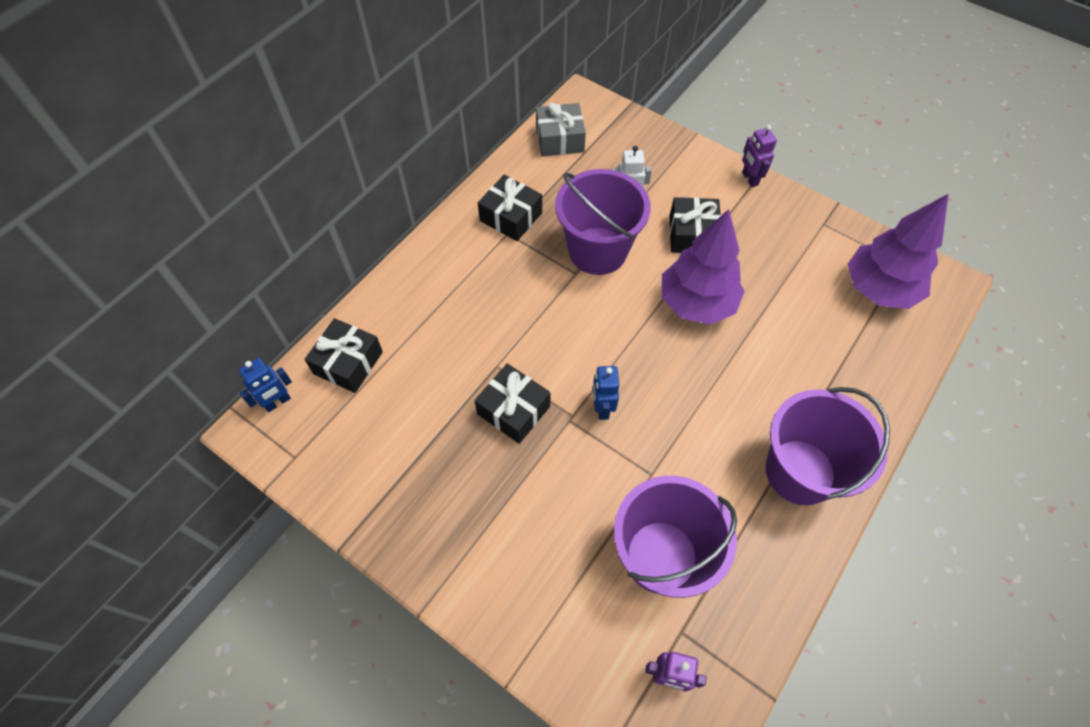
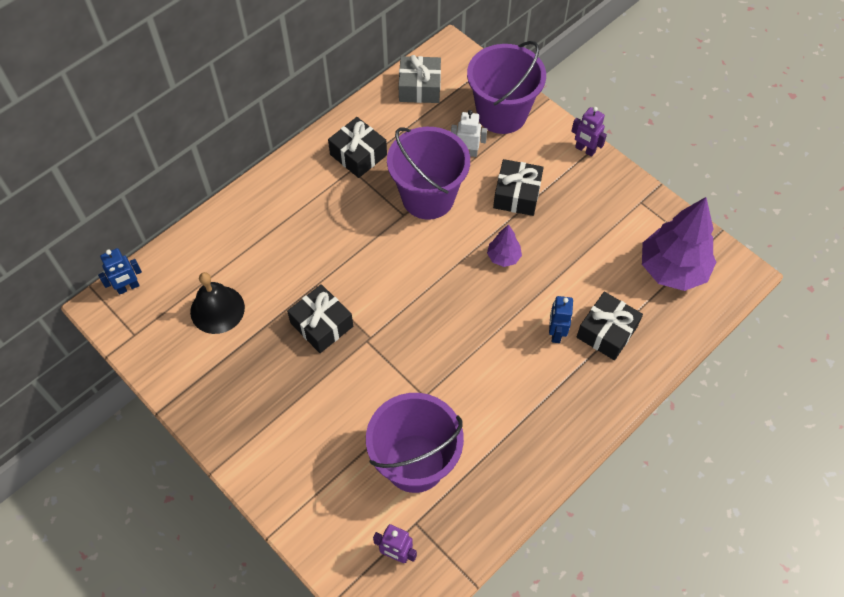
camera: 10 degrees right, 0 degrees up
(348, 363) = (192, 263): black gift -> black gift (607, 332)
(388, 411) = (217, 309): none -> black bell
(602, 408) = (397, 335): blue robot -> blue robot (556, 333)
(696, 303) = (503, 257): purple tree -> purple tree, size x0.48
(749, 179) = (585, 150): purple robot -> purple robot turned 45 degrees counterclockwise
(800, 472) = (551, 415): purple bucket -> purple bucket (502, 114)

